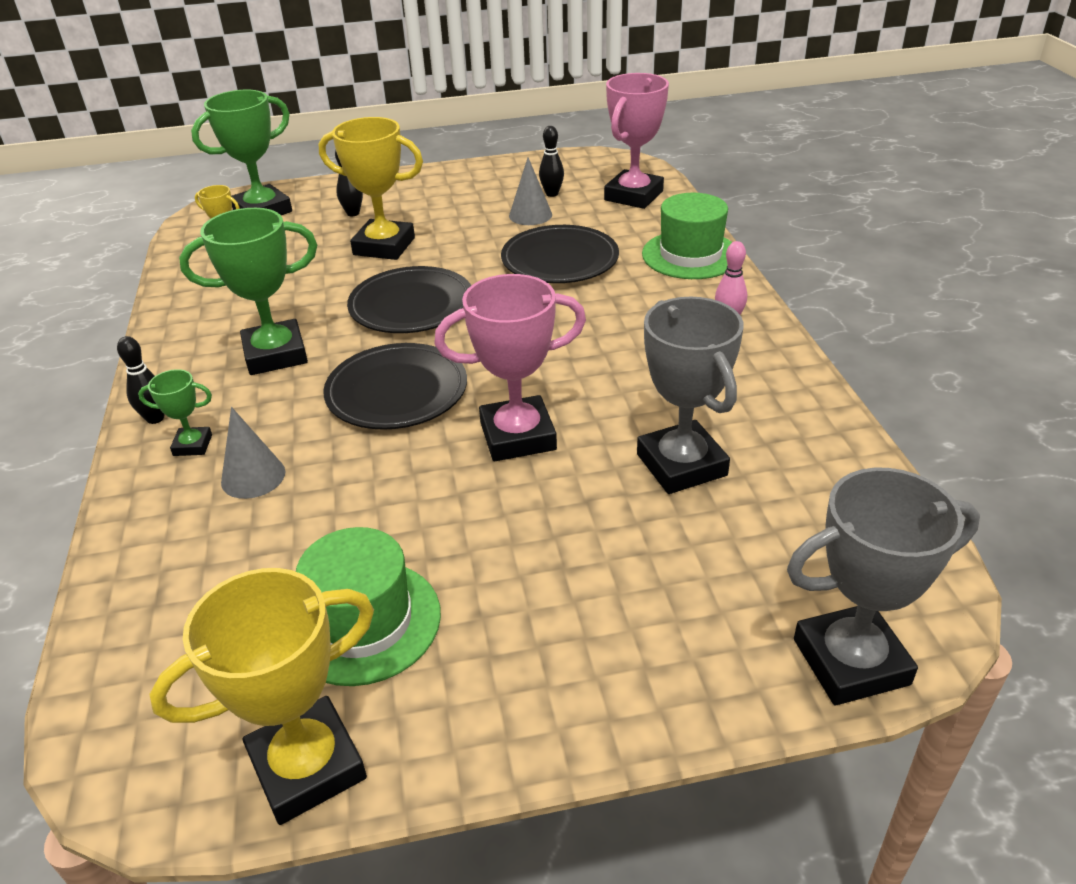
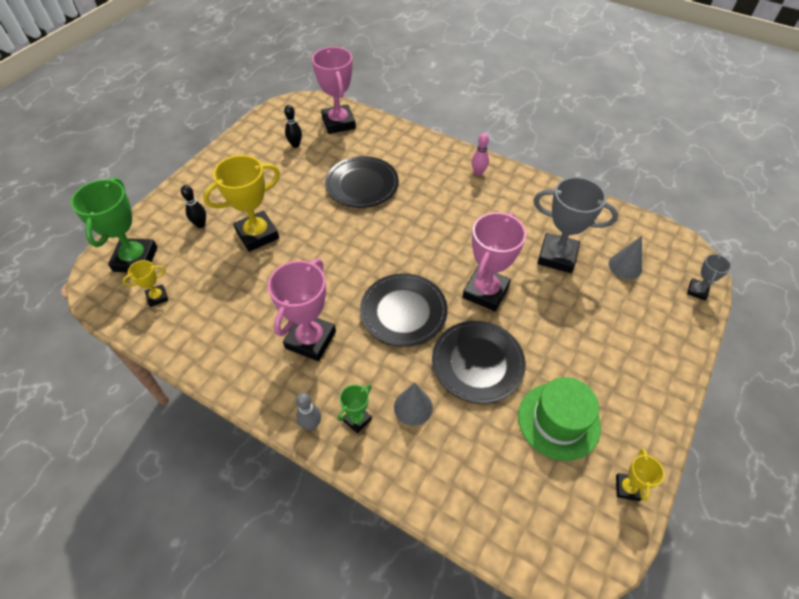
camera: 50 degrees left, 15 degrees up
(155, 418) = (311, 424): black bowling pin -> grey bowling pin
(275, 354) = (310, 339): green trophy -> pink trophy
(307, 766) = (627, 488): yellow trophy -> yellow trophy, size x0.50
(411, 305) = (332, 260): black plate -> black plate (477, 363)
(530, 215) = (305, 165): grey cone -> grey cone (625, 266)
(690, 255) = (414, 145): green hat -> none
(851, 662) = (697, 291): grey trophy -> grey trophy, size x0.50

